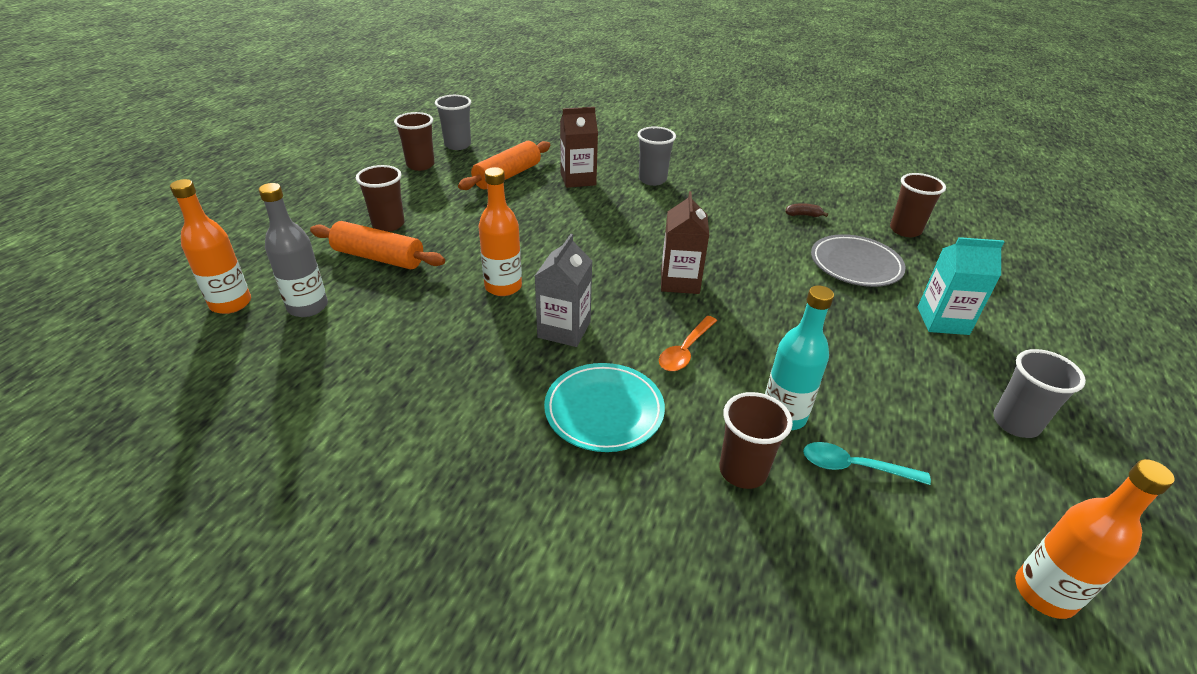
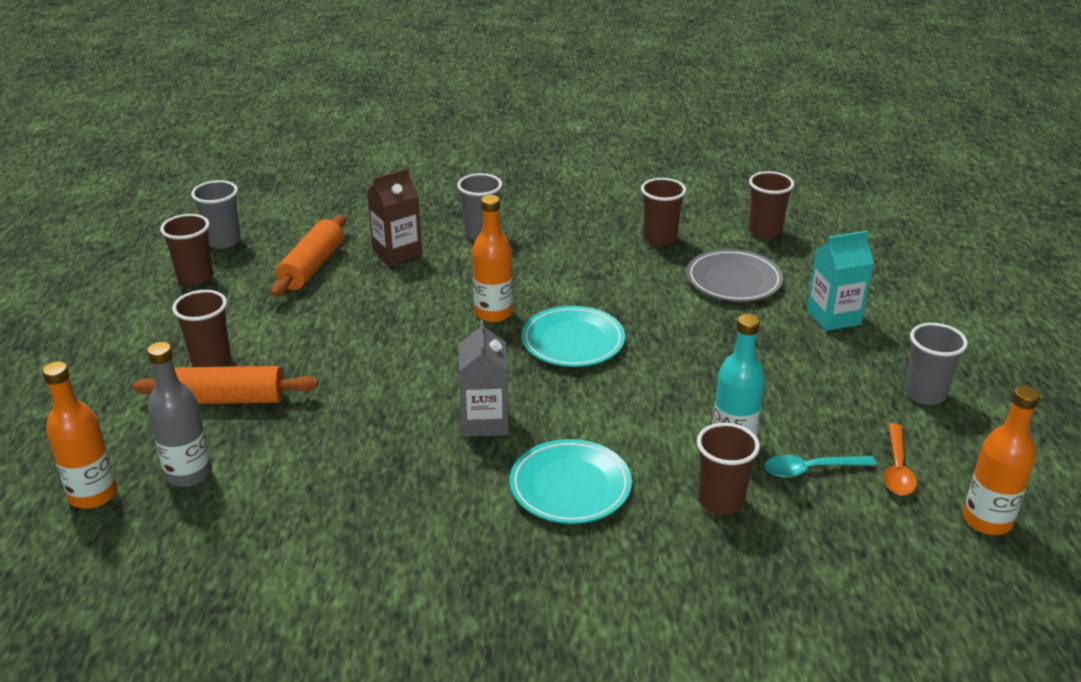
camera: 20 degrees left, 5 degrees down
(503, 287) = (392, 395): orange bottle -> orange bottle (493, 313)
(680, 281) = (573, 341): brown carton -> turquoise plate
(685, 350) = (615, 409): orange spoon -> orange spoon (897, 468)
(803, 215) = (660, 238): brown banana -> brown cup

